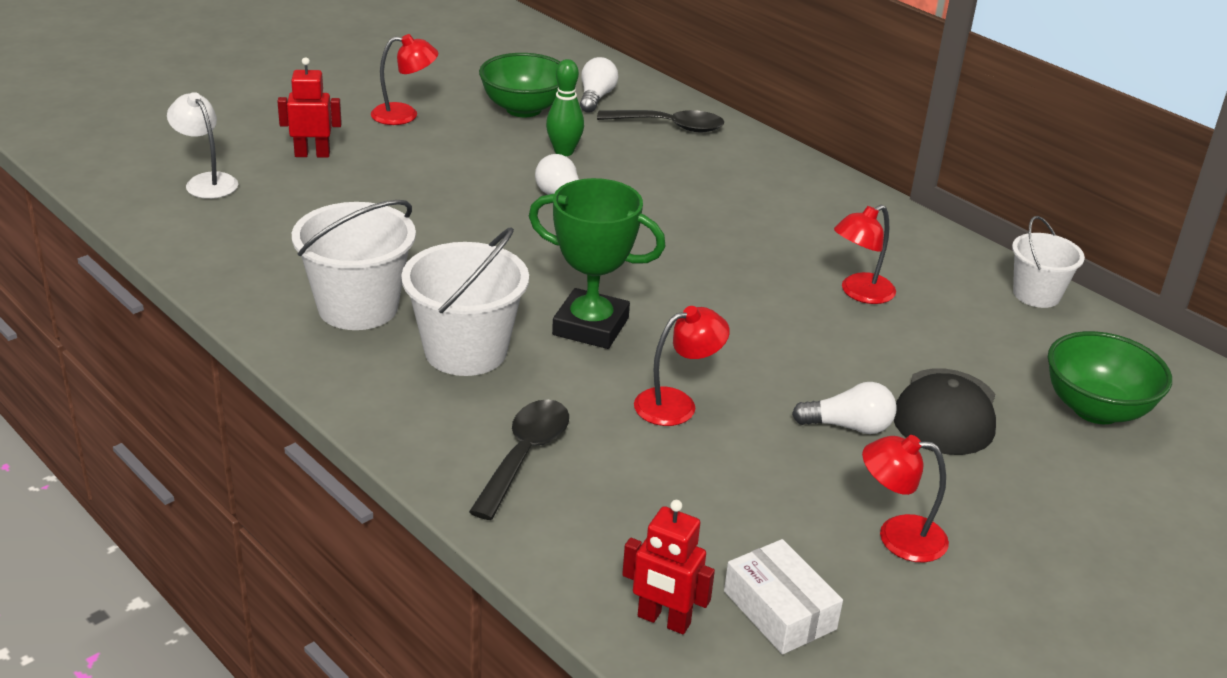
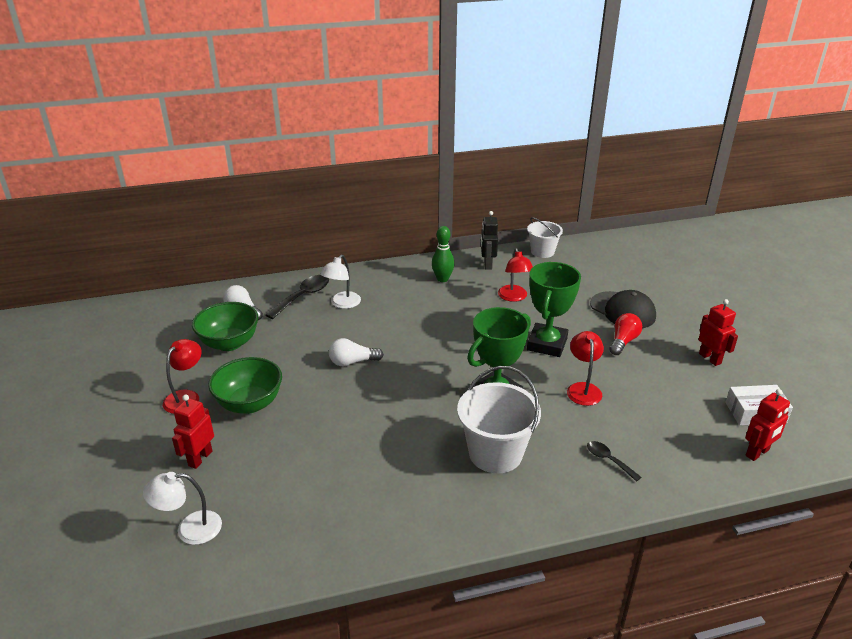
camera: 60 degrees left, 0 degrees up
(358, 307) = (420, 489): white bucket -> none
(525, 455) = (608, 460): black spoon -> black spoon, size x0.58
(564, 151) = (297, 344): green bowling pin -> green bowling pin (442, 279)
(683, 158) = (342, 304): none -> white lamp
(761, 349) = (547, 344): none -> green trophy
(848, 426) = (623, 341): white light bulb -> red light bulb
(898, 537) = (710, 358): red lamp -> red robot
(927, 249) = (487, 264): none -> black robot
(1096, 409) = (635, 272): green bowl -> green bowl (249, 404)

